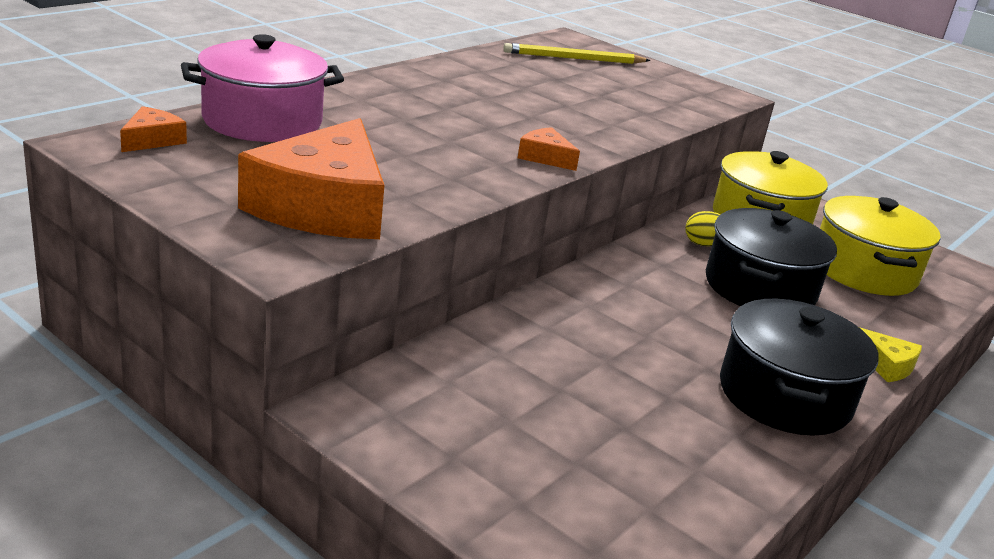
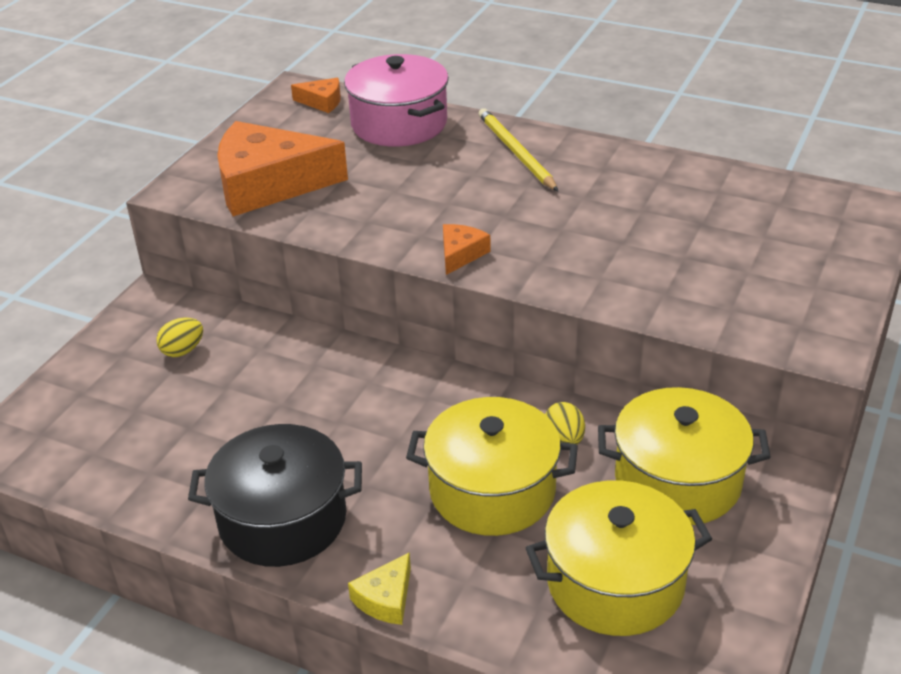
camera: 80 degrees right, 10 degrees up
(474, 406) = (183, 351): none -> yellow egg
(573, 58) = (794, 221): yellow pencil -> yellow pencil (516, 152)
(760, 287) = (492, 490): black pot -> yellow pot

